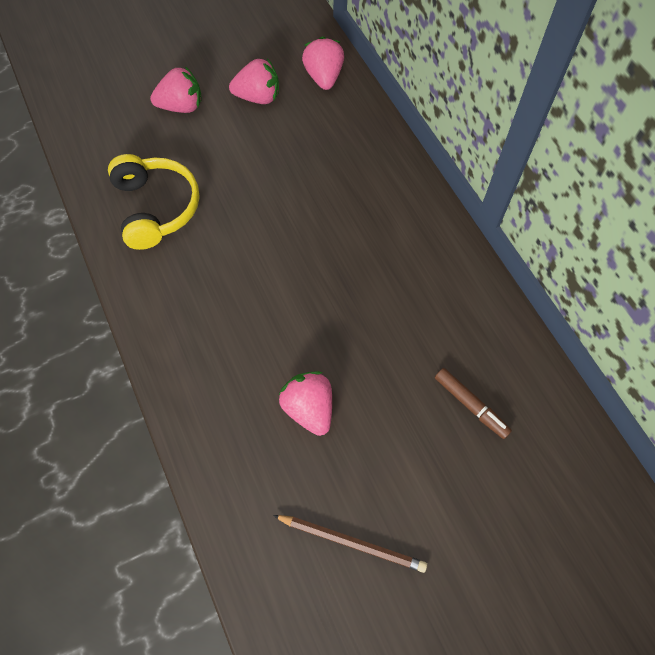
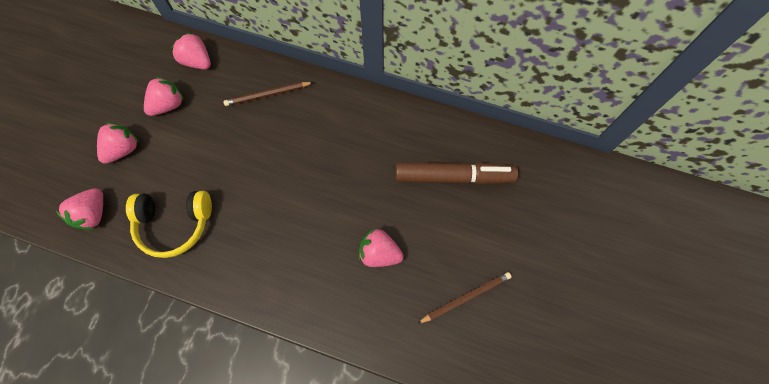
camera: 45 degrees left, 5 degrees up
(103, 142) = (94, 214): none -> pink strawberry
(156, 208) = (175, 224): yellow headphones -> yellow headphones turned 150 degrees clockwise
(358, 159) = (268, 95): none -> brown pencil
(470, 405) = (454, 177): brown marker -> brown marker, size x1.98

